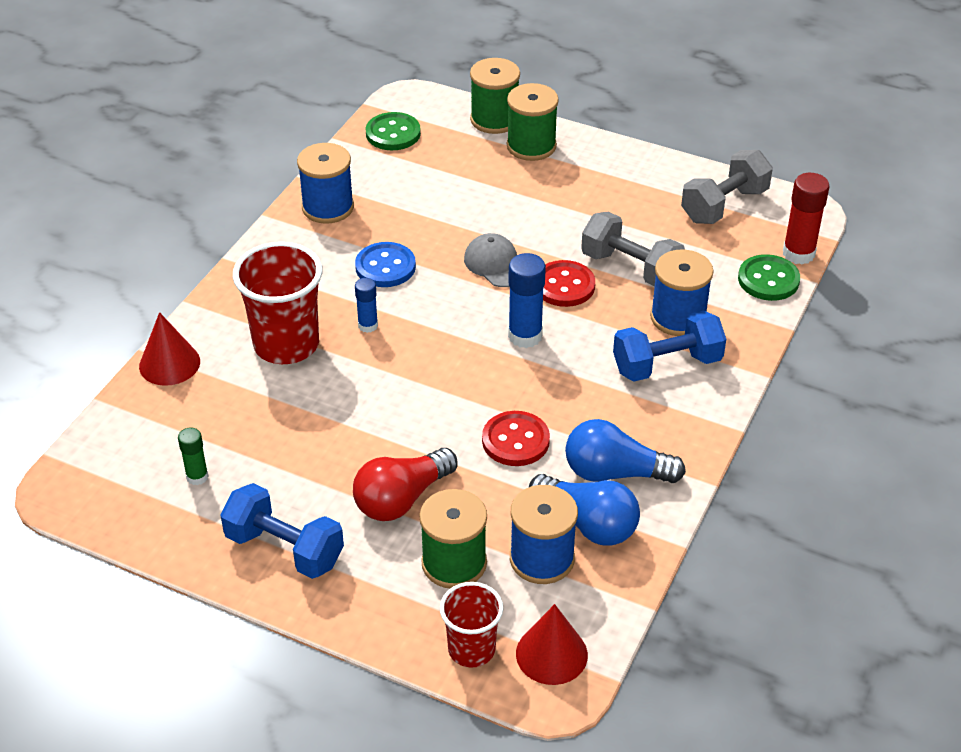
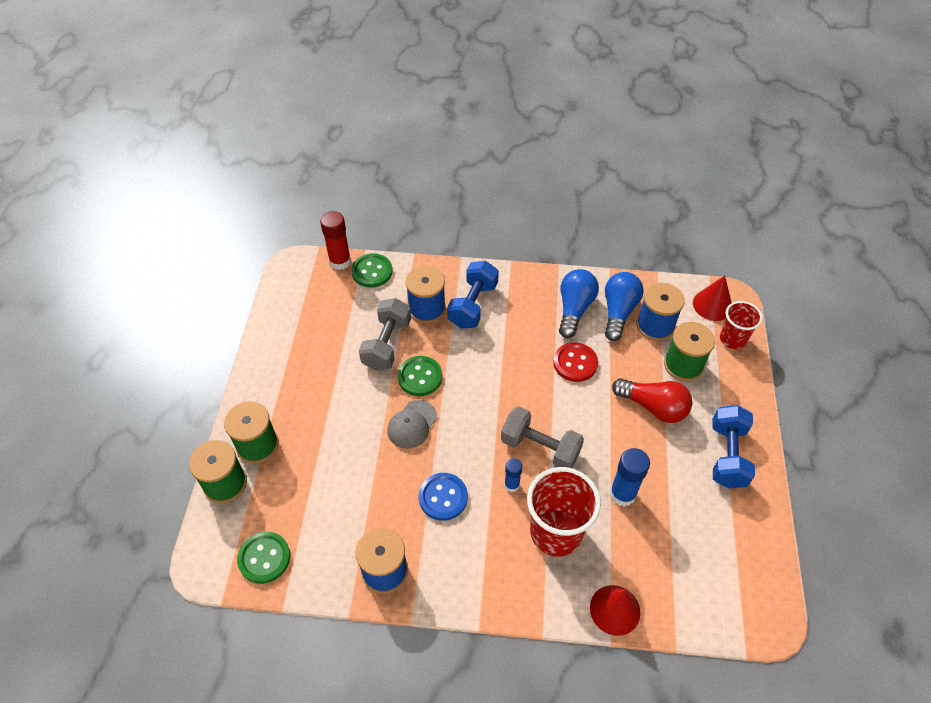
camera: 110 degrees left, 10 degrees up
(197, 477) = (705, 534): green glue stick -> none
(525, 336) = (480, 385): blue glue stick -> blue glue stick (622, 494)
(564, 286) = (420, 377): red button -> green button
(615, 473) = (574, 309): blue light bulb -> blue light bulb turned 150 degrees counterclockwise
(667, 364) = (473, 305): blue dumbbell -> blue dumbbell turned 60 degrees clockwise
(724, 205) = (300, 308): grey dumbbell -> grey dumbbell (540, 448)

